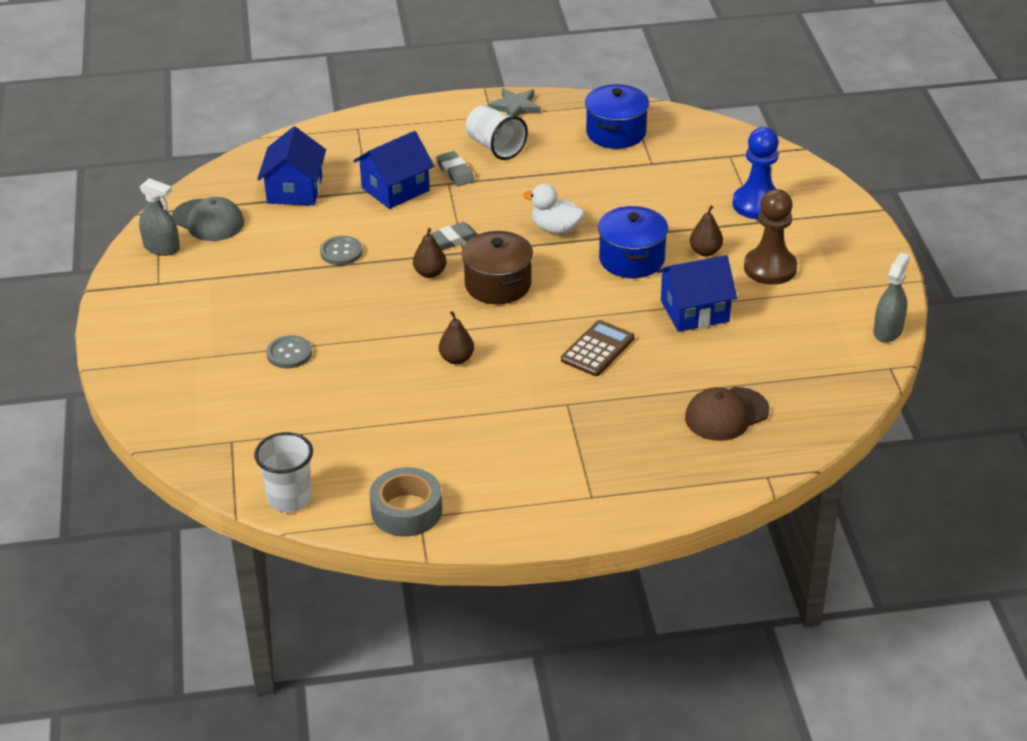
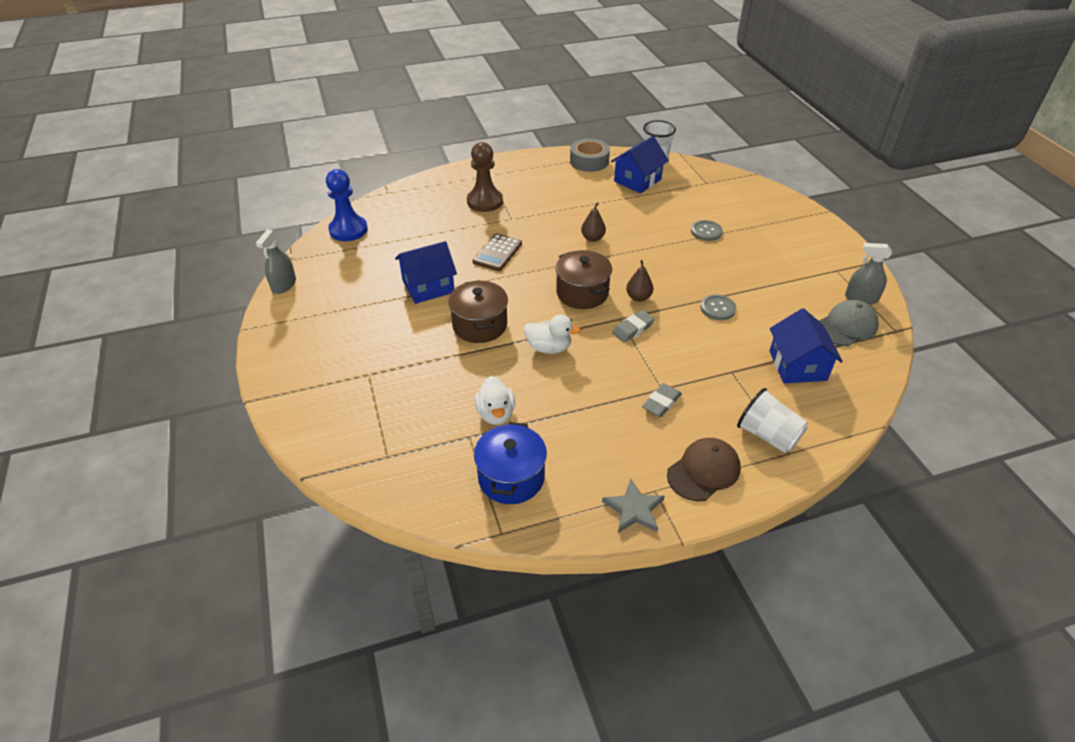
camera: 170 degrees right, 5 degrees up
(208, 220) = (846, 326): grey cap -> grey cap turned 120 degrees clockwise
(395, 189) = (707, 376): blue house -> blue house (637, 180)
(455, 172) = (661, 402): grey eraser -> grey eraser turned 75 degrees clockwise
(495, 147) = (634, 441): white cup -> white cup (768, 435)
(623, 177) = (496, 414): none -> white duck
(631, 259) = (480, 325): blue pot -> brown pot
(705, 252) = (418, 338): brown pear -> none
(726, 414) = (409, 221): brown cap -> brown cap (703, 471)
(757, 204) = (366, 394): blue pawn -> blue pawn (348, 230)
(770, 268) = (364, 328): brown pawn -> brown pawn (485, 201)

